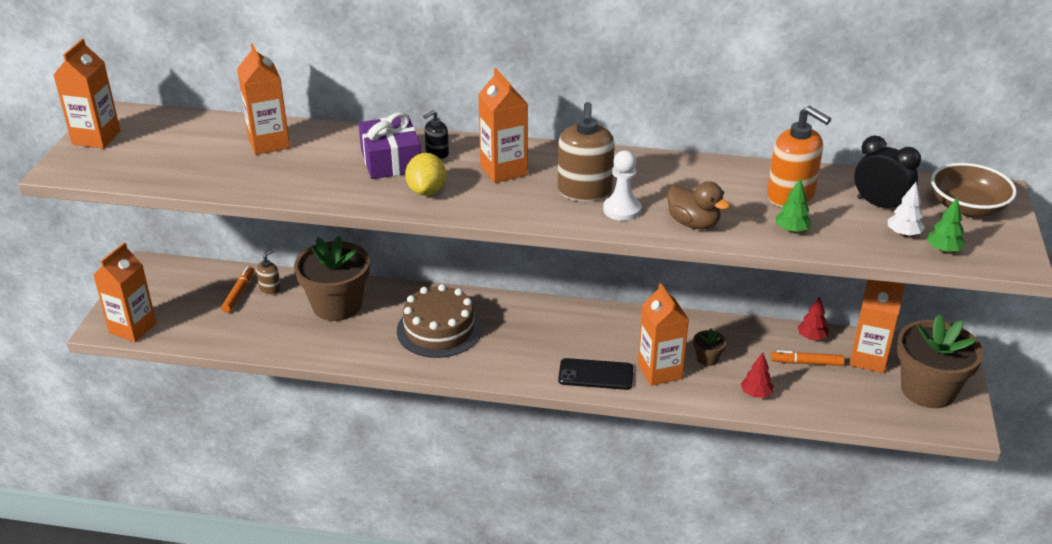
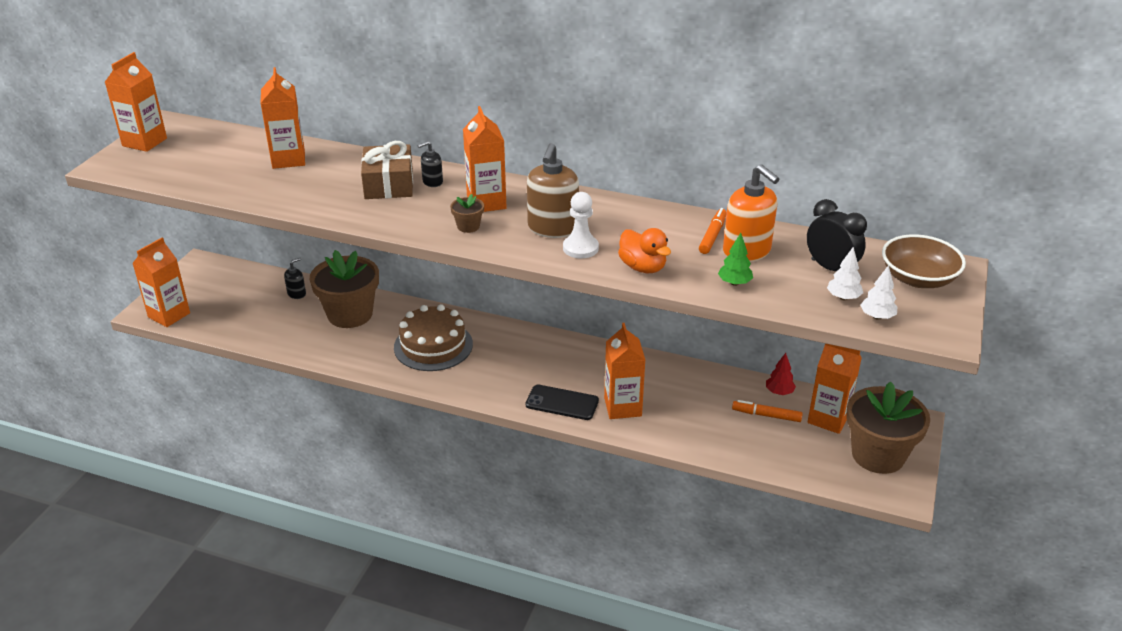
camera: 10 degrees right, 0 degrees up
(238, 293) = (268, 294): orange marker -> orange marker (712, 236)
(270, 289) = (297, 294): brown soap dispenser -> black soap dispenser
(391, 160) = (389, 184): purple gift -> brown gift
(426, 191) = (409, 214): yellow lemon -> none
(693, 223) = (643, 267): brown duck -> orange duck
(707, 358) = (672, 400): brown flower pot -> brown flower pot (468, 226)
(756, 394) = (707, 439): red tree -> none
(943, 250) = (877, 317): green tree -> white tree

